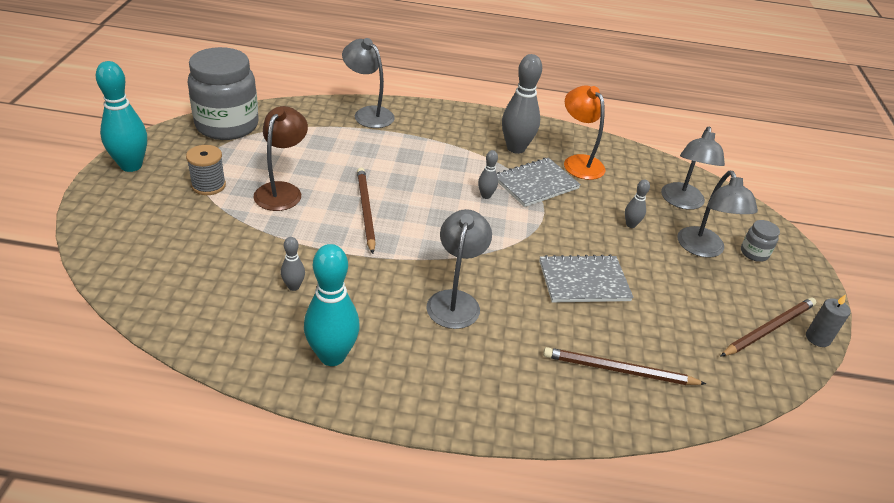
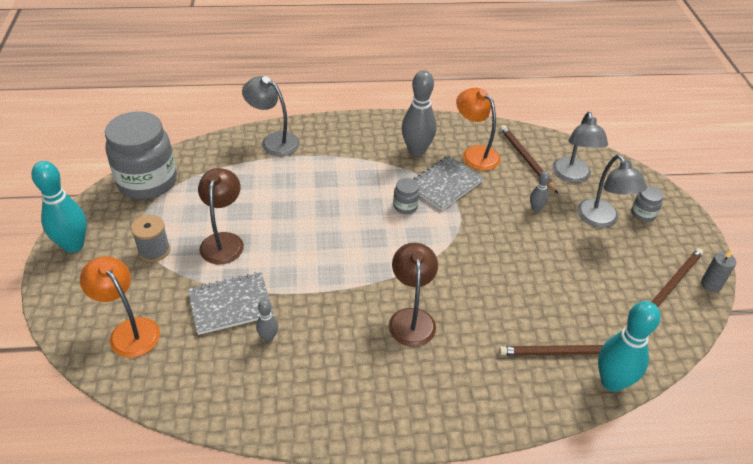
camera: 10 degrees left, 5 degrees up
(153, 251) = (129, 330): none -> orange lamp
(332, 356) = (325, 397): turquoise bowling pin -> turquoise bowling pin (612, 382)
(365, 210) = (305, 245): brown pencil -> brown pencil (526, 159)
(455, 301) = (411, 318): grey lamp -> brown lamp
(486, 196) = (405, 206): grey bowling pin -> grey jar
(584, 281) = (512, 273): grey notebook -> grey notebook (231, 304)

